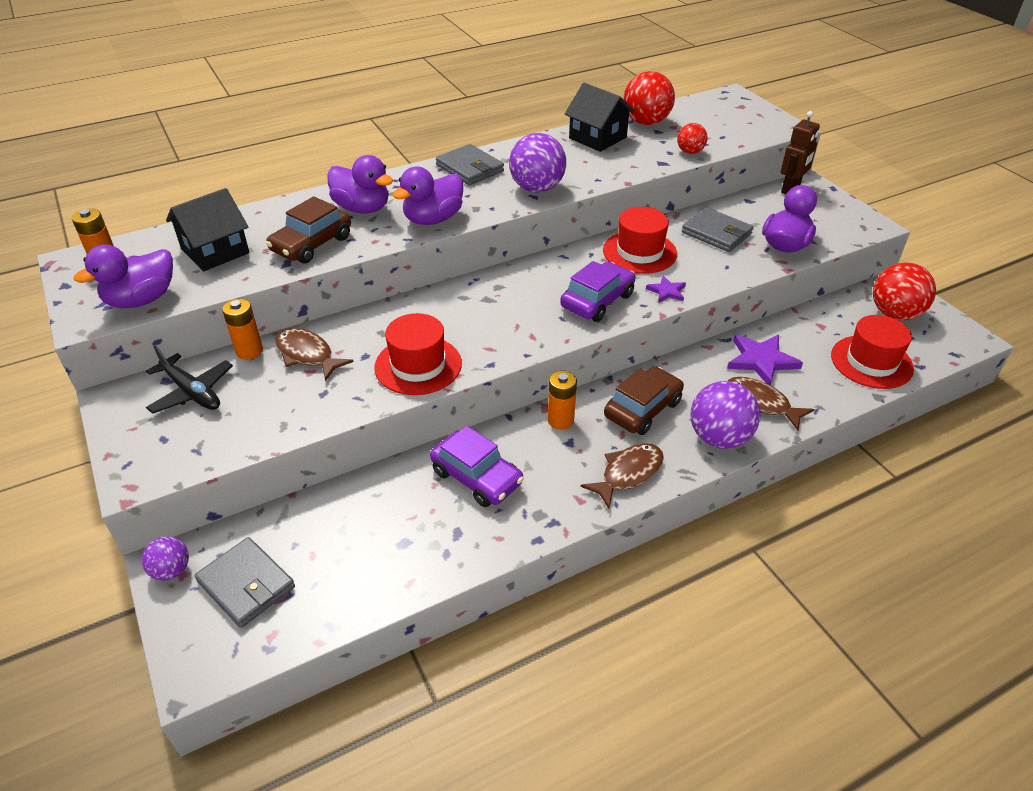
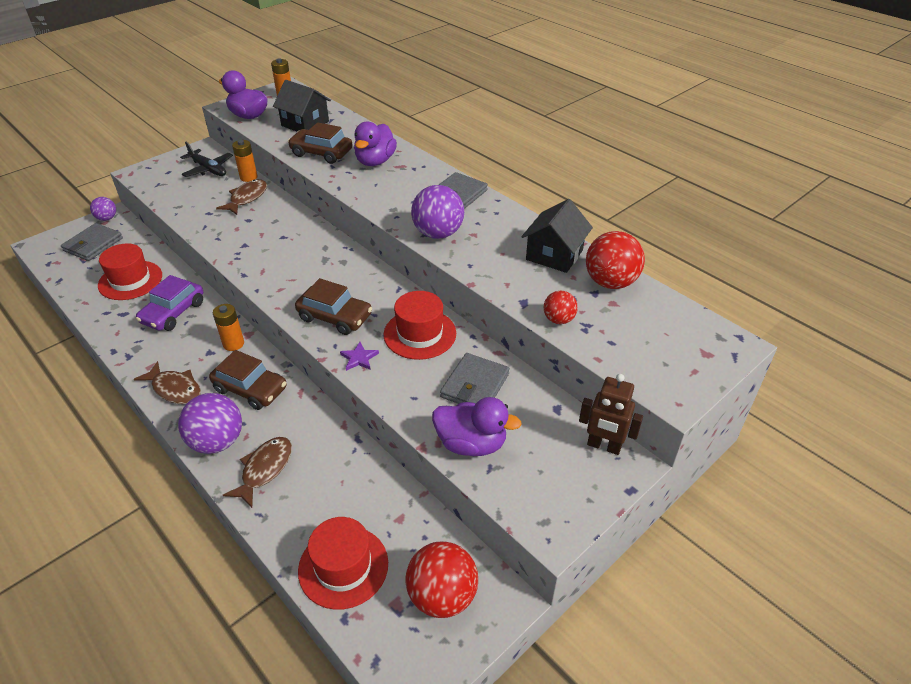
camera: 75 degrees right, 0 degrees up
(192, 392) = (208, 169): black plane -> black plane turned 75 degrees counterclockwise
(418, 365) = (239, 243): red hat -> red hat (130, 280)
(433, 219) = (369, 193): purple duck -> none
(597, 301) = (335, 317): purple car -> brown car
(761, 360) = (329, 467): purple star -> none

